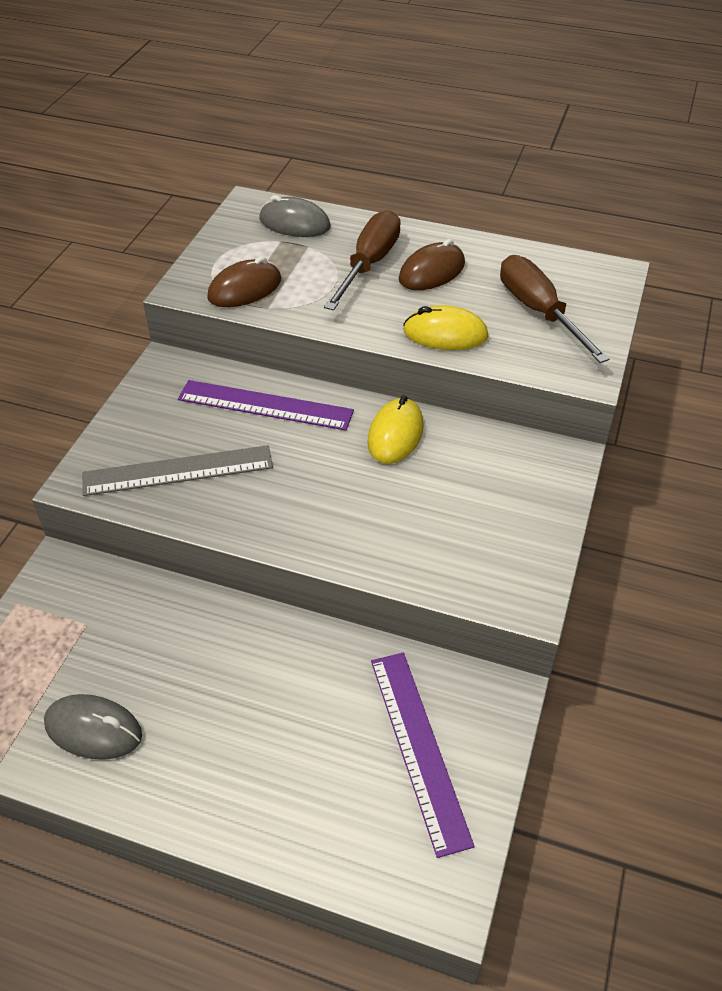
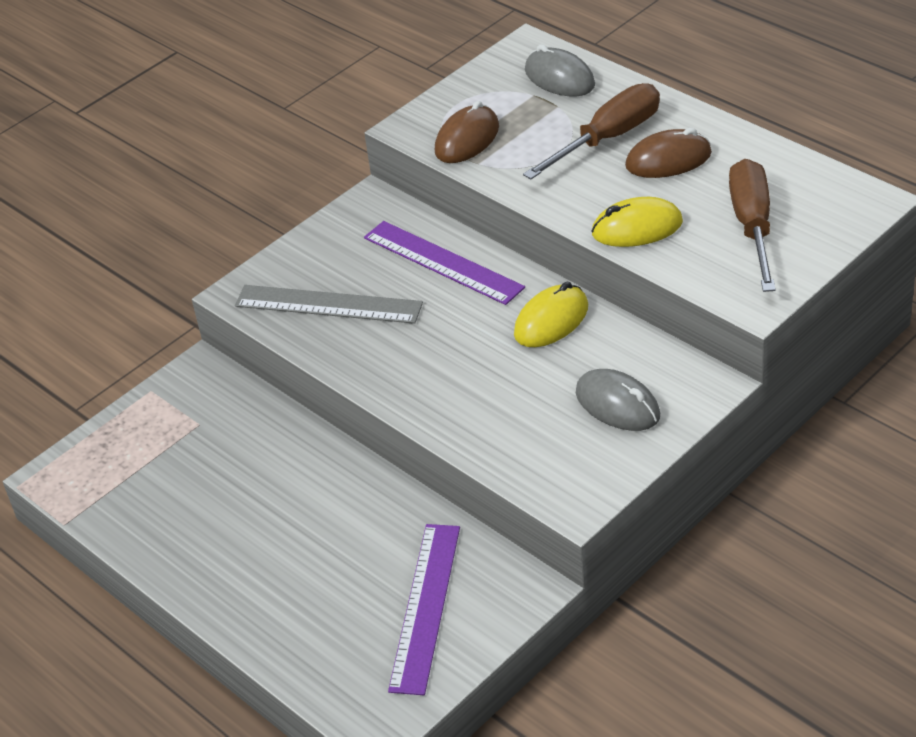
camera: 30 degrees right, 5 degrees down
(93, 729) = (164, 509): grey mouse -> grey mouse (617, 405)
(245, 289) = (467, 139): brown mouse -> brown mouse turned 45 degrees counterclockwise
(445, 334) = (637, 228): yellow mouse -> yellow mouse turned 45 degrees counterclockwise

